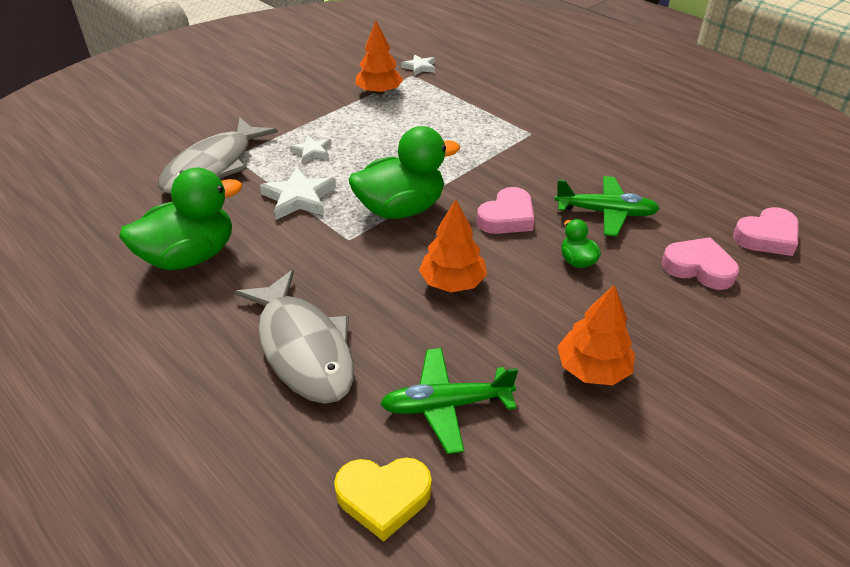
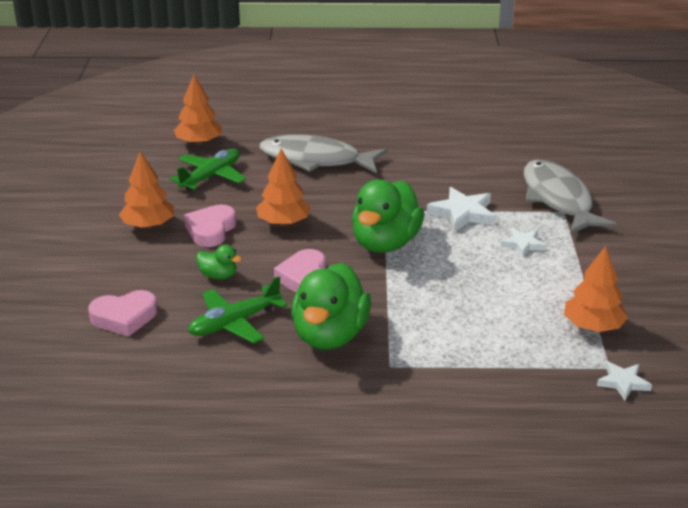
camera: 135 degrees right, 10 degrees down
(190, 256) = (452, 158): green duck -> green duck (330, 335)
(383, 497) = (199, 143): yellow heart -> orange tree
(766, 237) = (82, 375): pink heart -> pink heart (211, 230)

